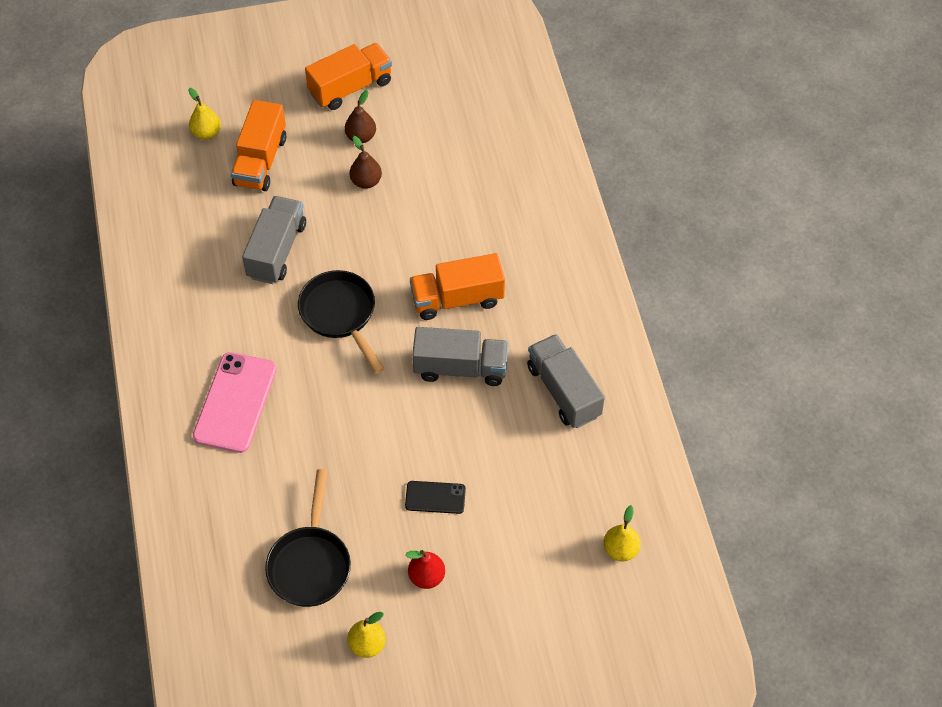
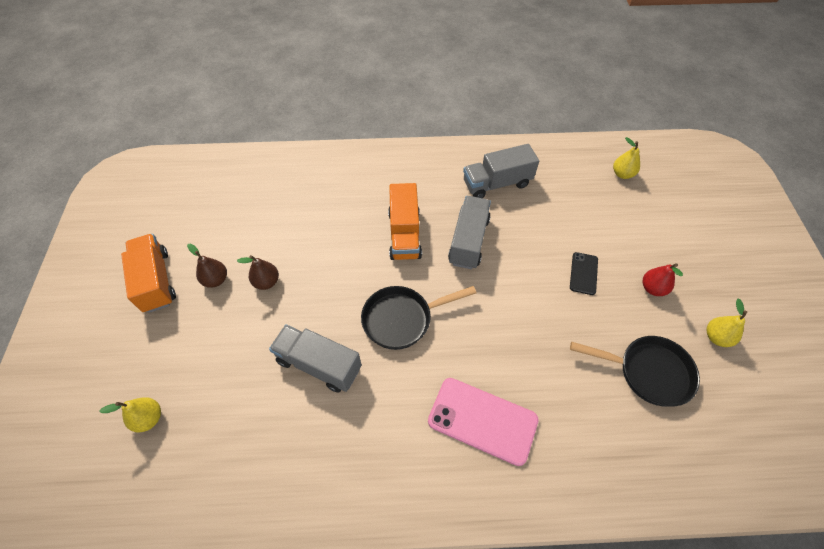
camera: 80 degrees left, 0 degrees up
(260, 161) = (207, 368): orange truck -> none

